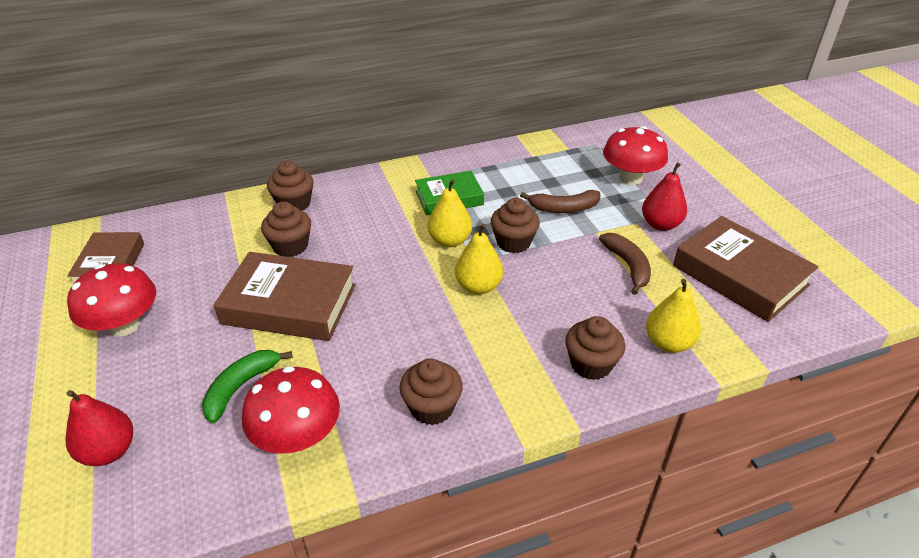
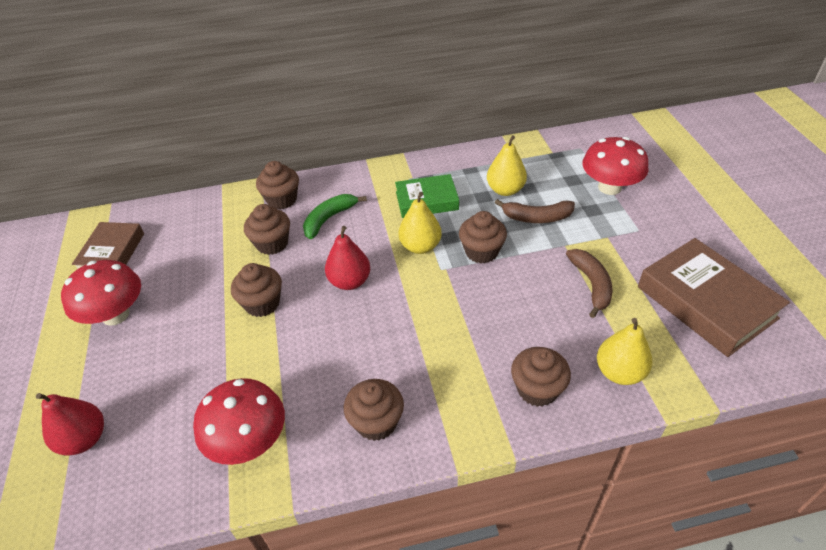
camera: 10 degrees right, 5 degrees up
(240, 387) = (206, 385): green banana -> green banana (329, 219)
(289, 304) = (262, 303): brown book -> brown cupcake
(478, 286) = (440, 297): yellow pear -> yellow pear (505, 190)
(660, 224) = (632, 240): red pear -> red pear (350, 281)

